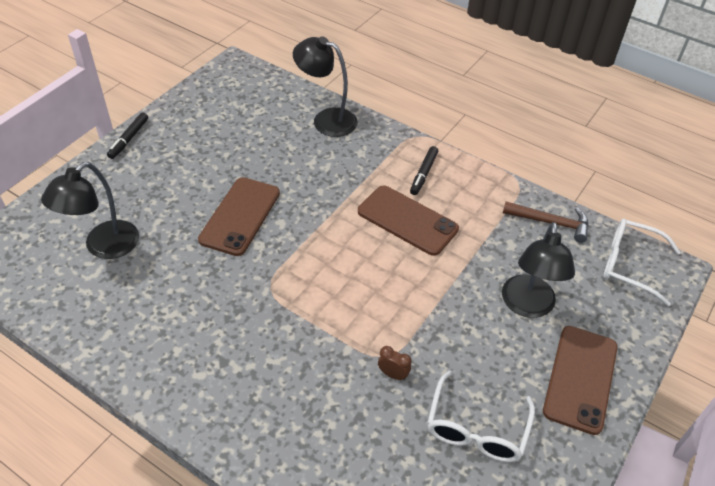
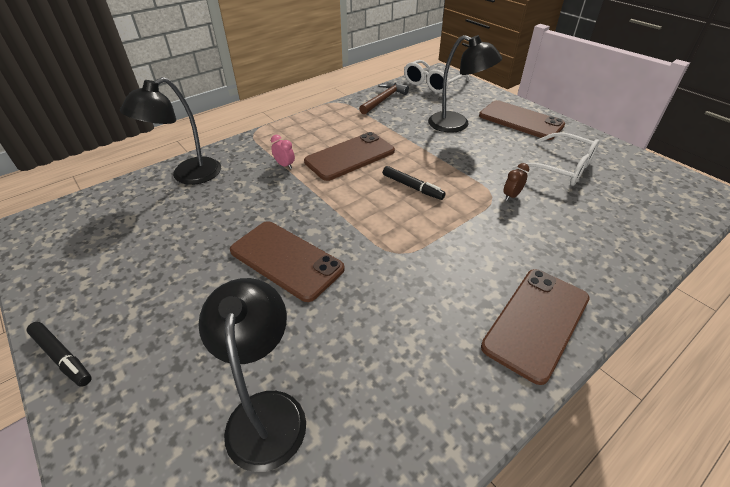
camera: 70 degrees left, 5 degrees down
(104, 247) = (266, 411): black lamp -> black lamp turned 150 degrees counterclockwise
(209, 401) = (536, 322): none -> brown phone
(369, 176) = (285, 165): none -> pink clock
(423, 174) = (301, 138): black marker -> black marker (412, 187)

